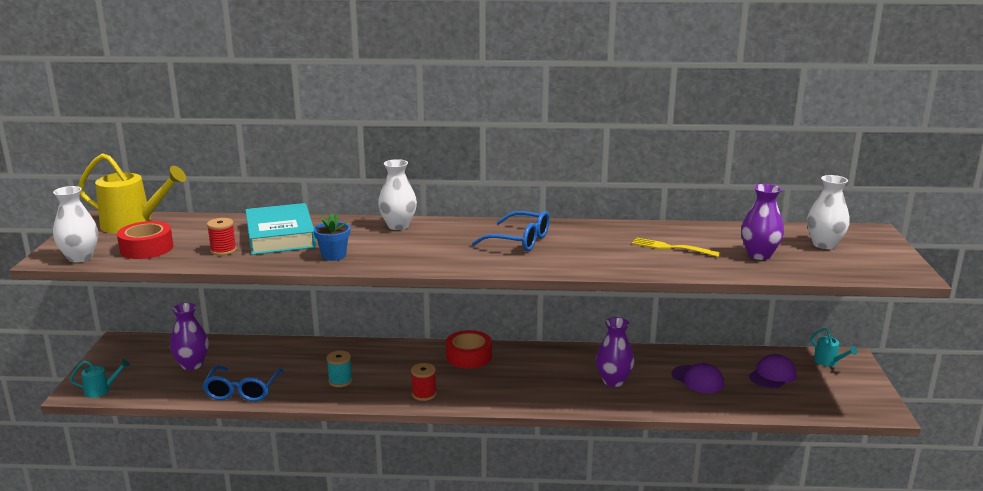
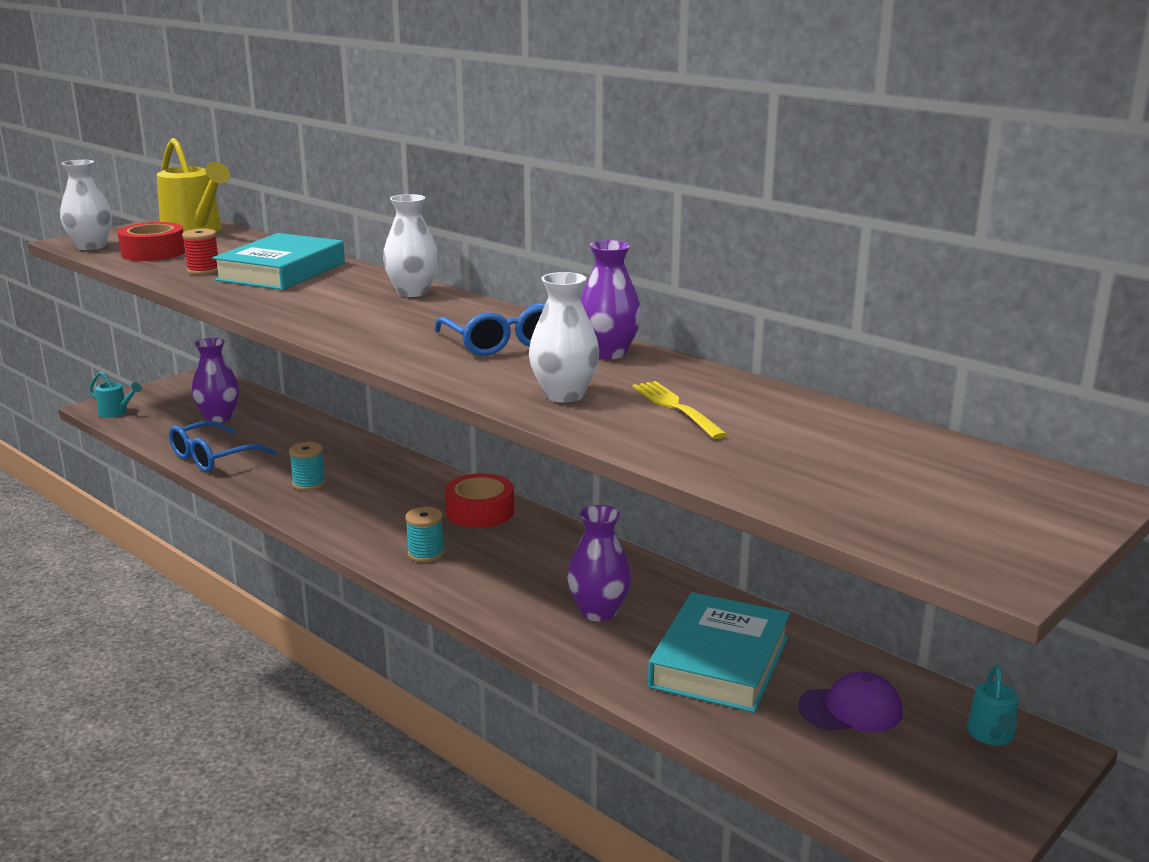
camera: 40 degrees right, 0 degrees up
(334, 255) = (279, 302): blue flower pot -> none
(424, 394) = (360, 531): red spool -> none
(482, 390) = (426, 553): none -> turquoise spool
(697, 379) = (719, 662): purple cap -> turquoise book
(759, 255) = (788, 457): purple vase -> purple vase (608, 353)
(824, 244) = (943, 480): white vase -> white vase (564, 395)

